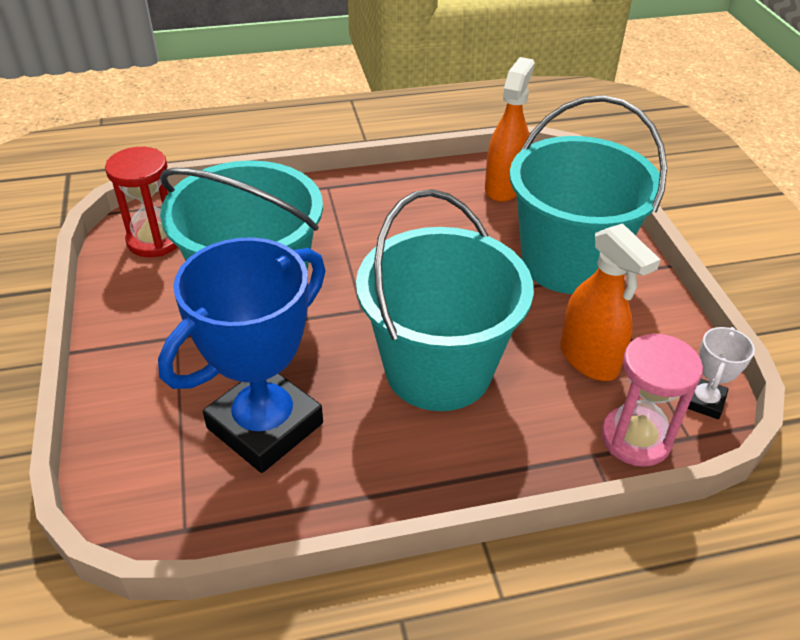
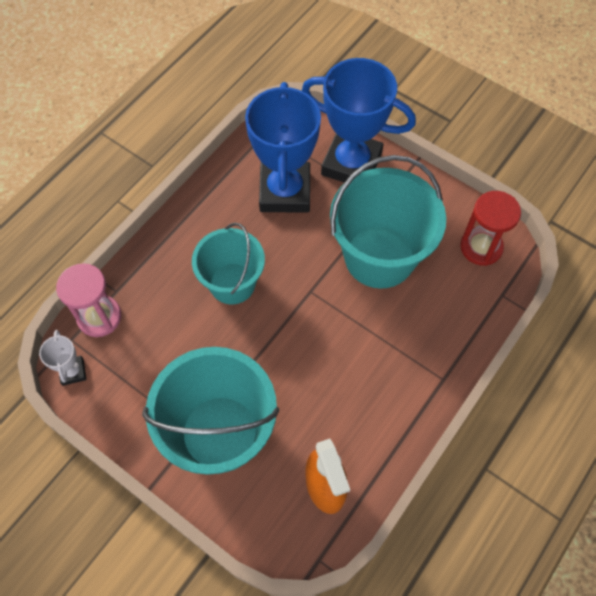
camera: 140 degrees right, 20 degrees up
(148, 400) = (351, 164): none -> blue trophy
(438, 369) = (232, 283): turquoise bucket -> turquoise bucket, size x0.64
(589, 359) = (155, 354): orange spray bottle -> none

